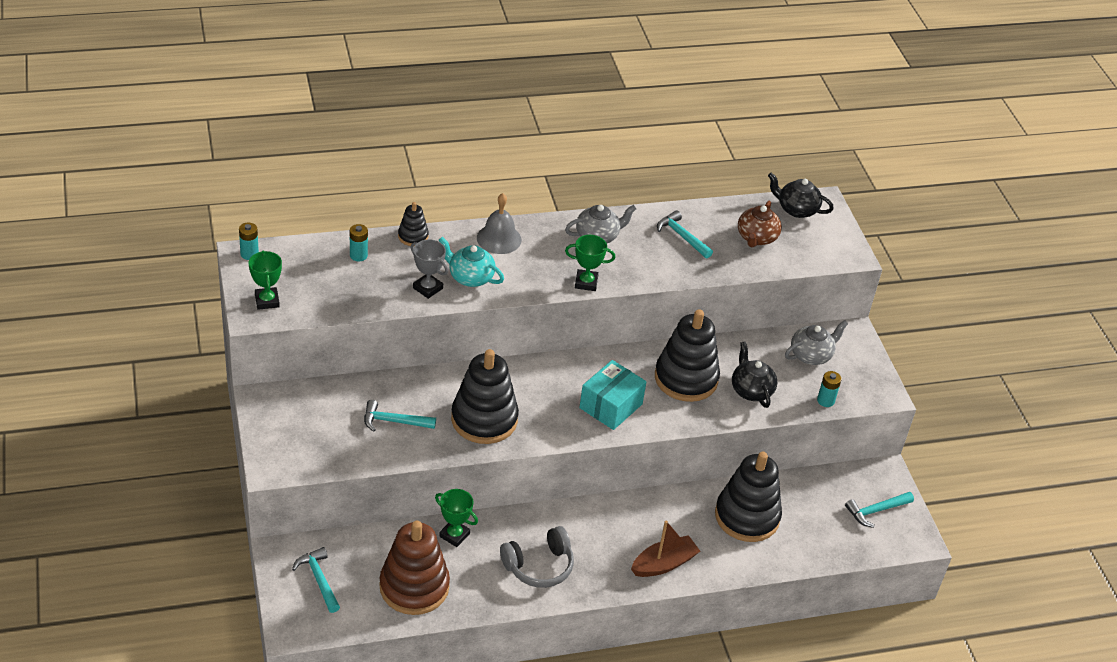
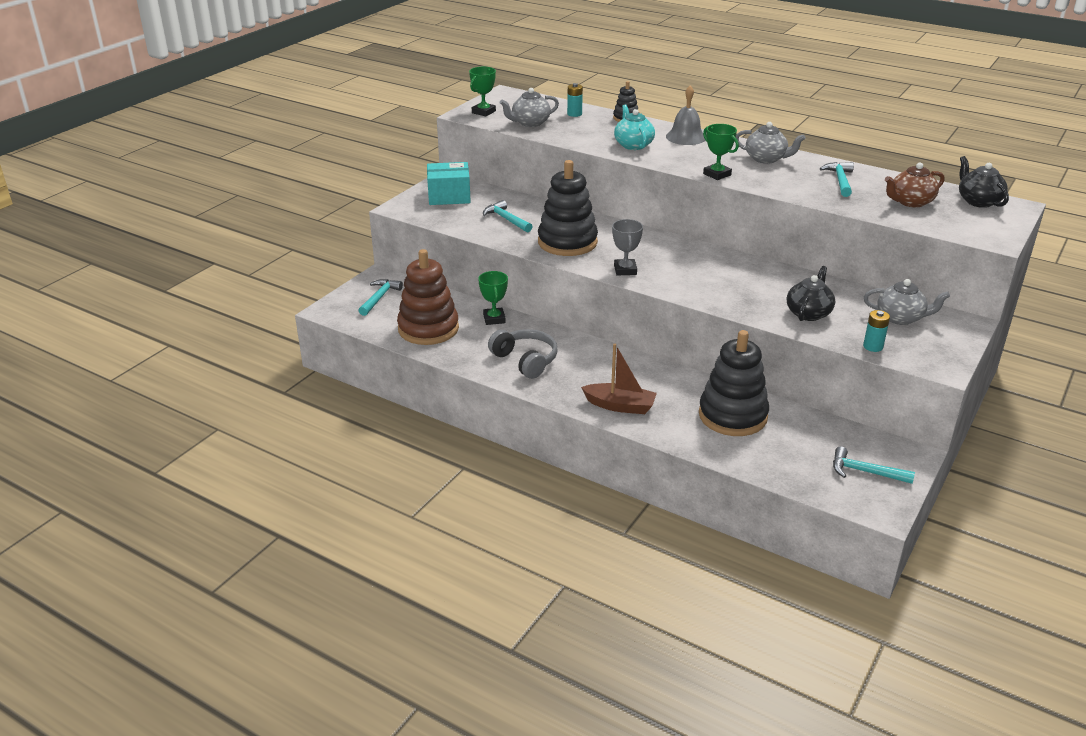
camera: 50 degrees right, 10 degrees down
(249, 254) = (508, 93): turquoise battery -> none
(336, 294) = (530, 123): none -> grey teapot
(428, 288) = (594, 140): grey trophy -> grey trophy (625, 270)
(539, 566) = (525, 360): grey headphones -> grey headphones turned 150 degrees counterclockwise
(610, 406) = (672, 273): turquoise box -> turquoise box (449, 196)
(686, 378) = (759, 285): black stacking toy -> none

